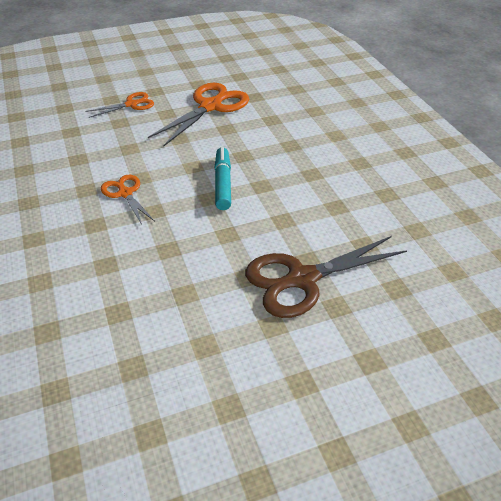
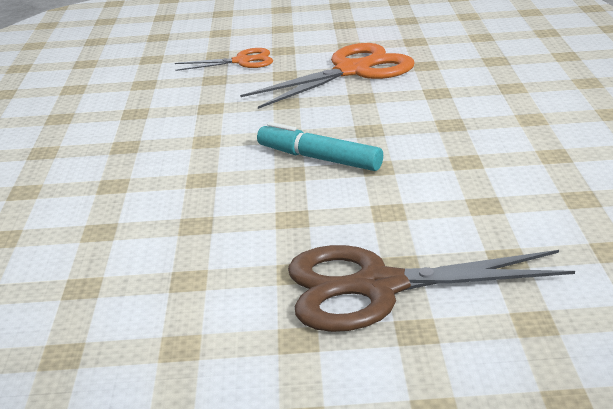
camera: 20 degrees right, 15 degrees down
(125, 193) = (174, 155): orange scissors -> none
(223, 184) = (319, 159): turquoise marker -> turquoise marker turned 75 degrees counterclockwise

